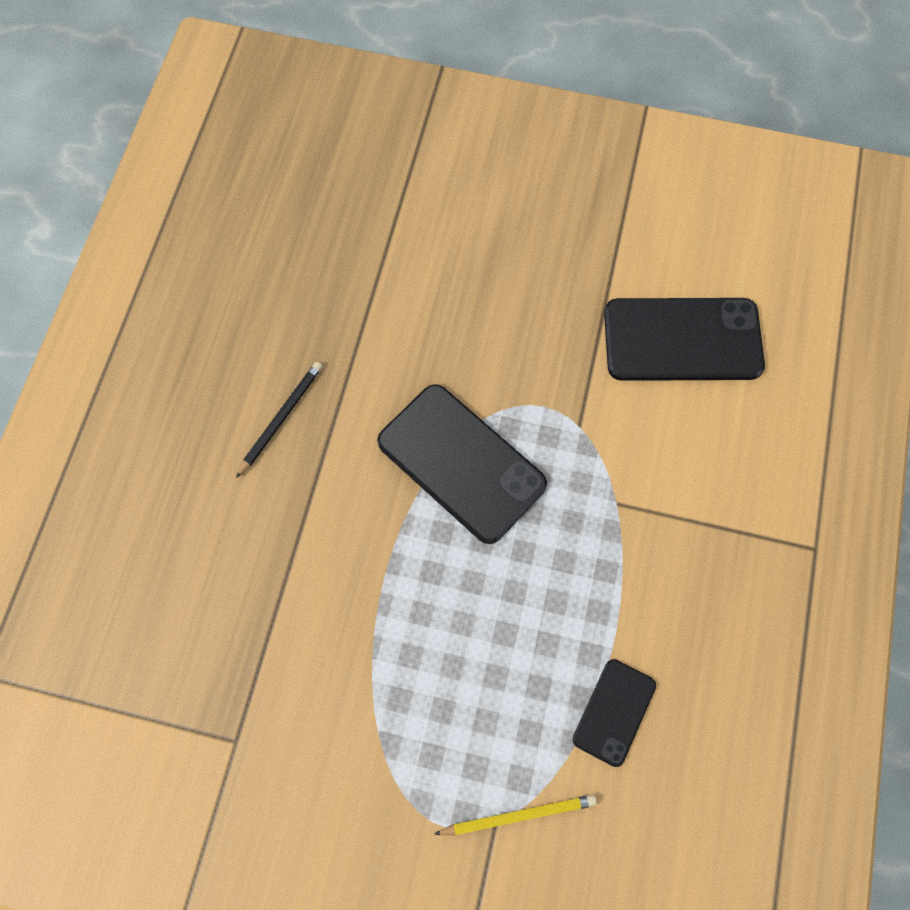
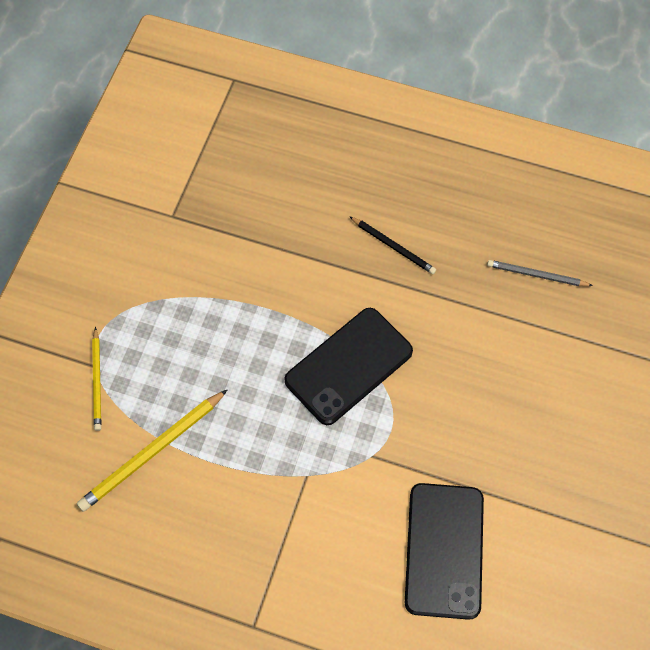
camera: 95 degrees right, 5 degrees down
(317, 248) = (537, 275): none -> grey pencil
(614, 712) = (153, 452): black phone -> yellow pencil

